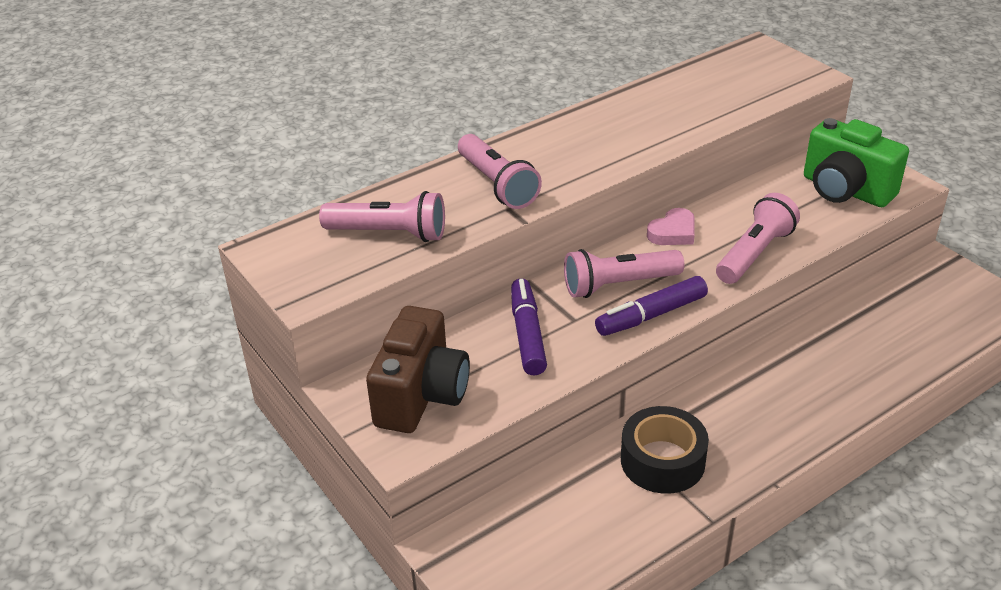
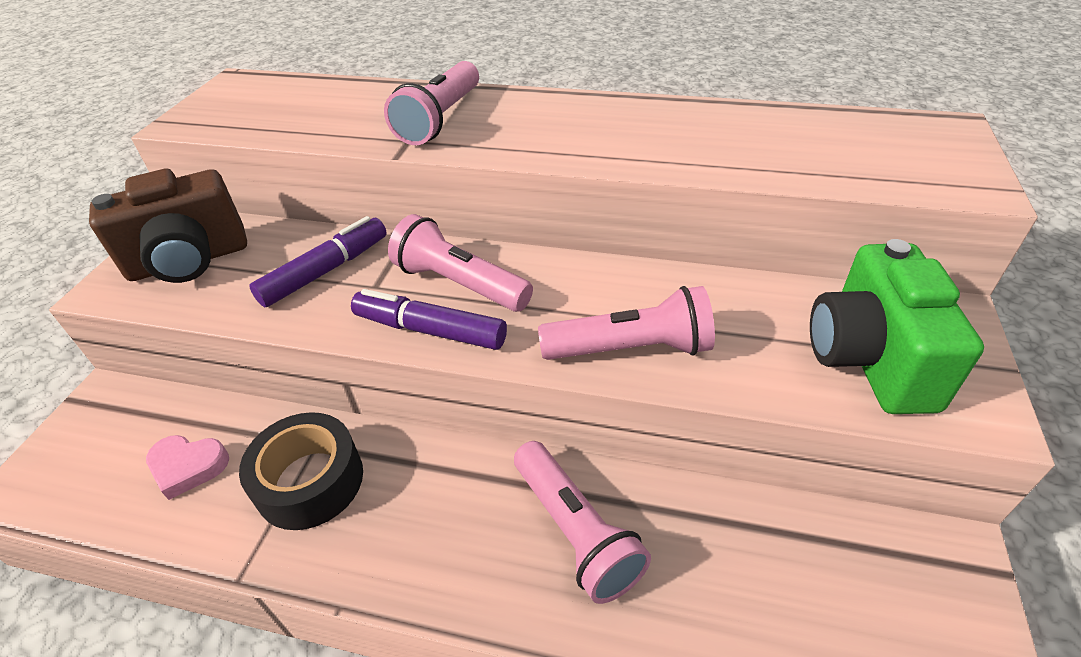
camera: 50 degrees right, 5 degrees up
(389, 233) = (305, 112): pink flashlight -> pink flashlight (575, 531)
(673, 232) = (592, 273): pink heart -> pink heart (188, 467)

